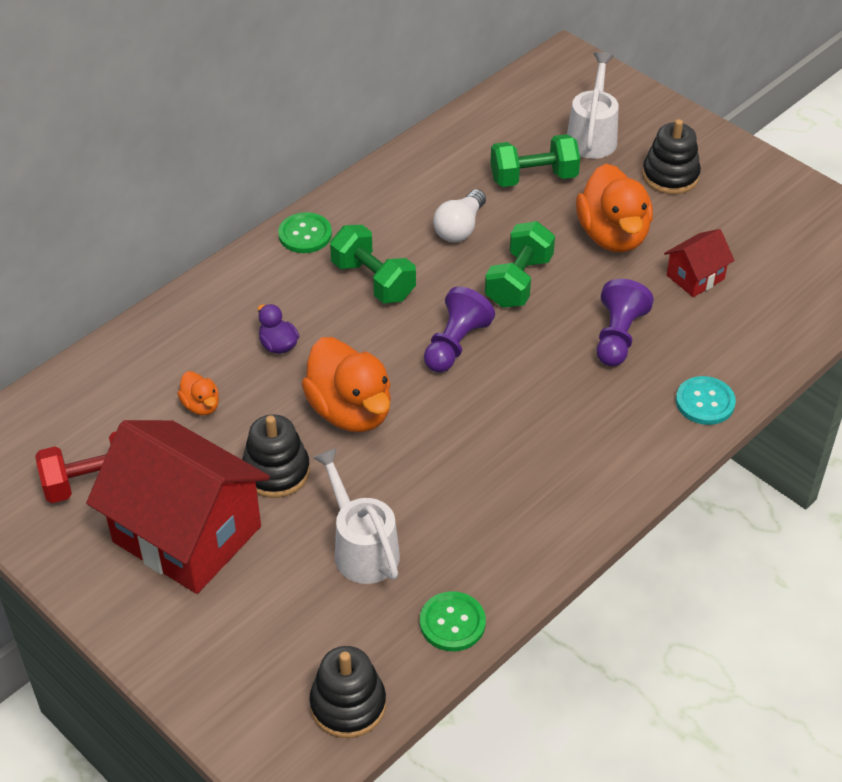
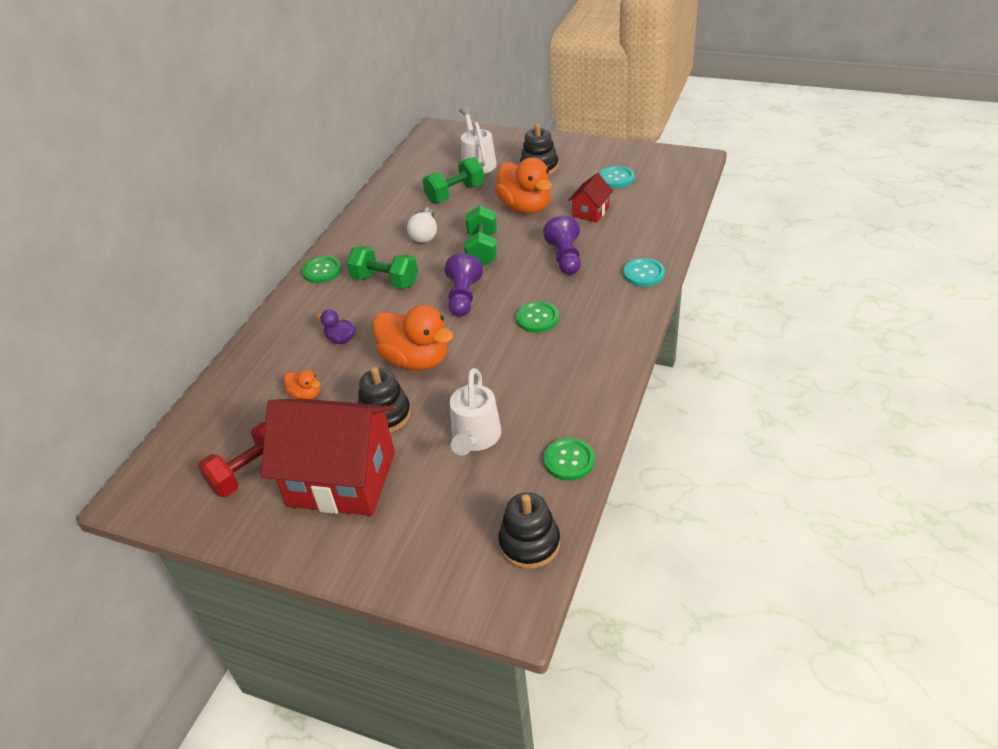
camera: 20 degrees left, 5 degrees down
(361, 547) = (475, 439): white watering can -> white watering can turned 120 degrees counterclockwise
(529, 413) = (537, 318): none -> green button
(764, 235) = (616, 178): none -> turquoise button

